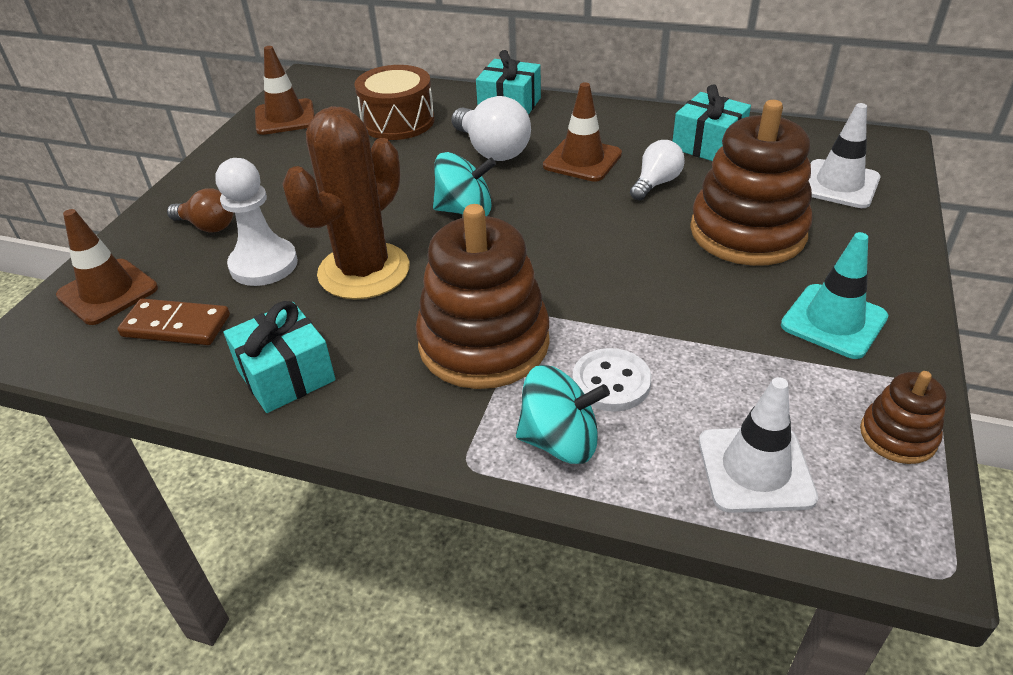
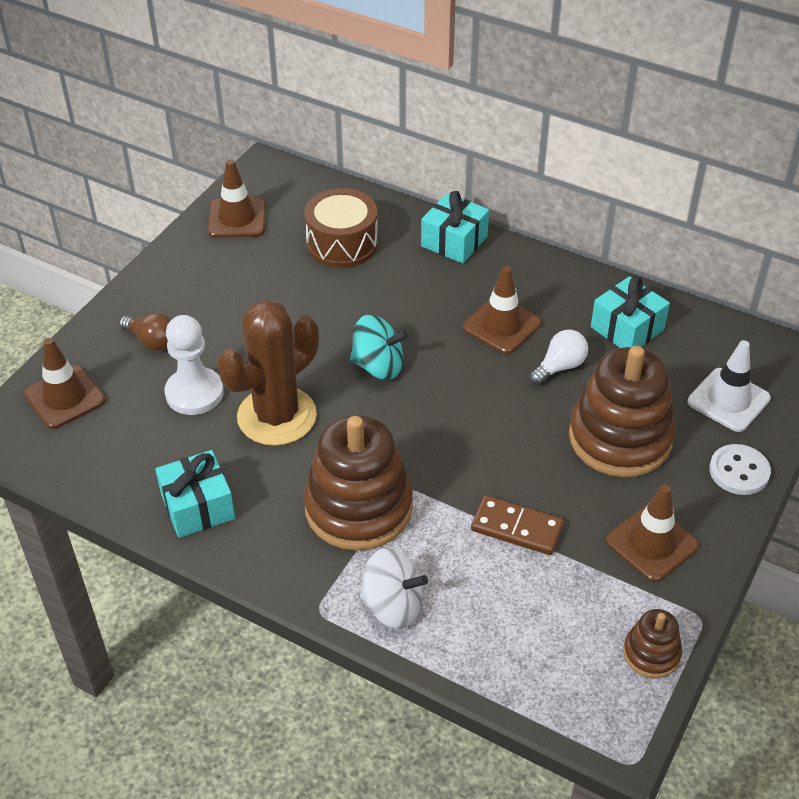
camera: 10 degrees right, 5 degrees up
(176, 326) = (117, 442): brown domino -> brown domino (517, 528)
(492, 150) = (421, 298): white light bulb -> none
(560, 441) = (393, 606): turquoise spinning top -> white spinning top
(611, 382) = (448, 563): white button -> white button (739, 471)
(755, 469) = (530, 658): white traffic cone -> none
(833, 321) = (651, 543): turquoise traffic cone -> brown traffic cone

